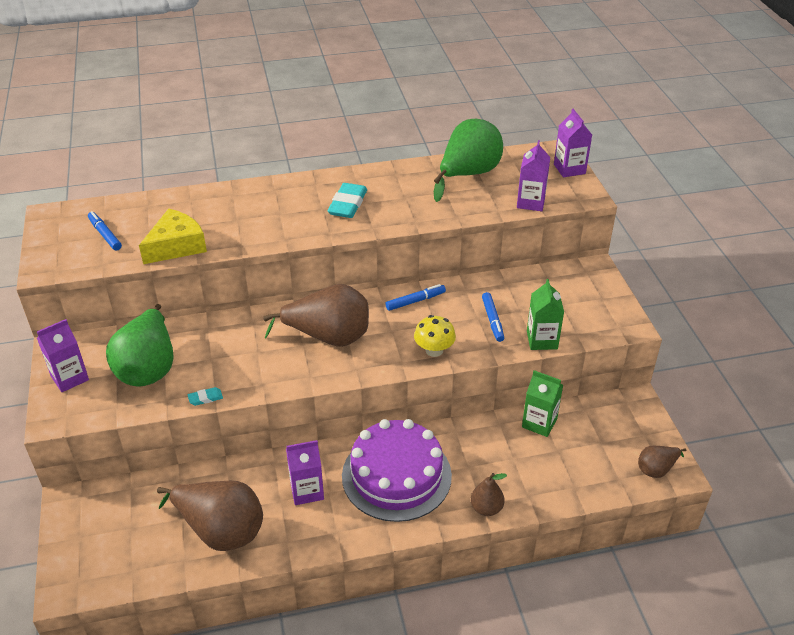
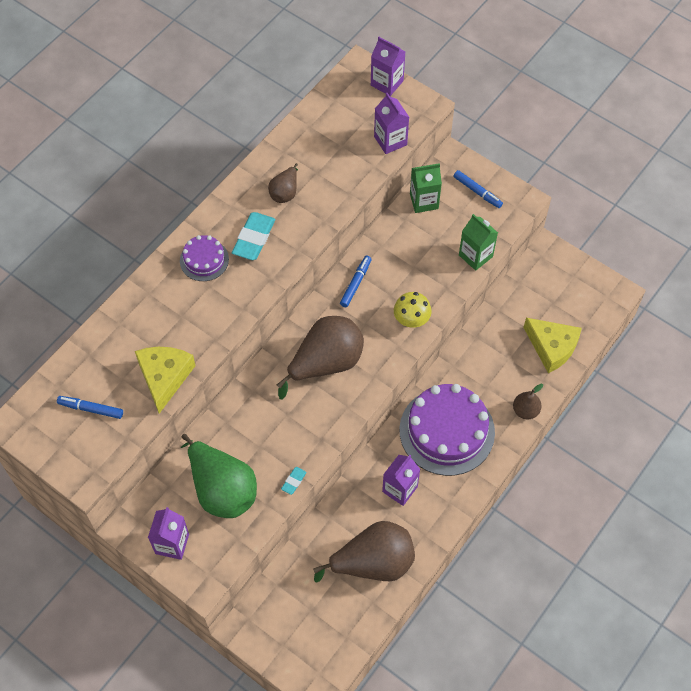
camera: 40 degrees left, 20 degrees up
(296, 197) = (204, 260): none -> purple cake
(348, 204) = (254, 238): turquoise eraser -> turquoise eraser turned 45 degrees clockwise
(468, 174) = (315, 141): green pear -> none
(492, 320) = (426, 262): blue marker -> blue marker (477, 192)
(539, 423) = (501, 317): green carton -> green carton (424, 201)
(565, 475) = (552, 347): none -> yellow cheese
(656, 469) = (602, 299): brown pear -> brown pear (285, 192)

